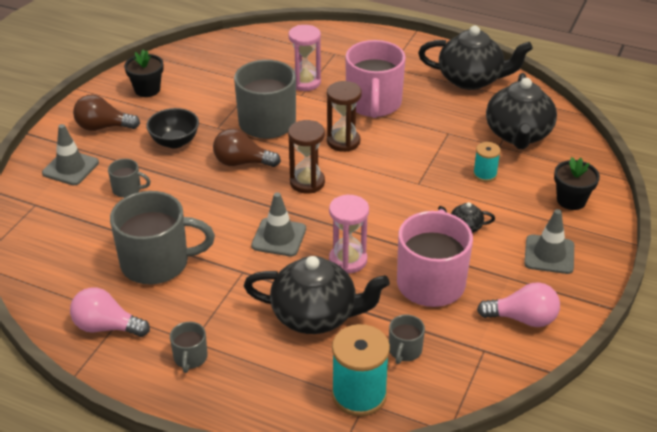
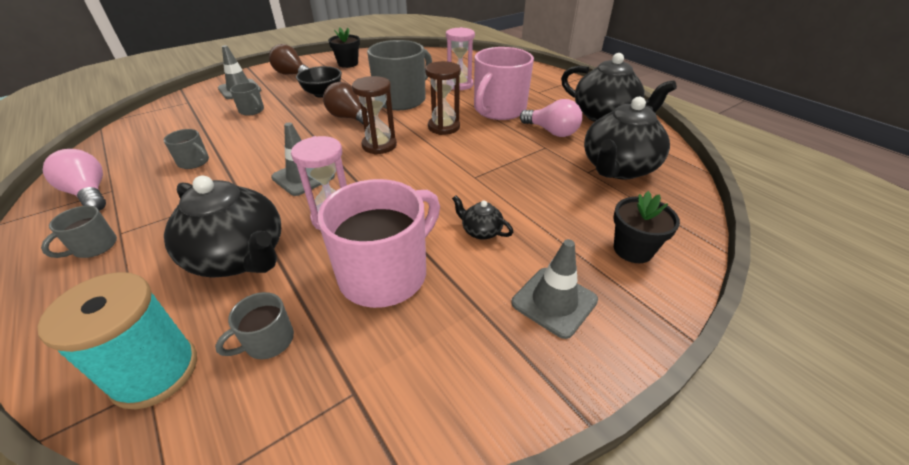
camera: 30 degrees right, 0 degrees up
(157, 263) = (194, 162): grey mug -> grey mug, size x0.46
(485, 174) = (550, 191): turquoise spool -> none
(523, 318) = (446, 372): pink light bulb -> pink light bulb (551, 132)

